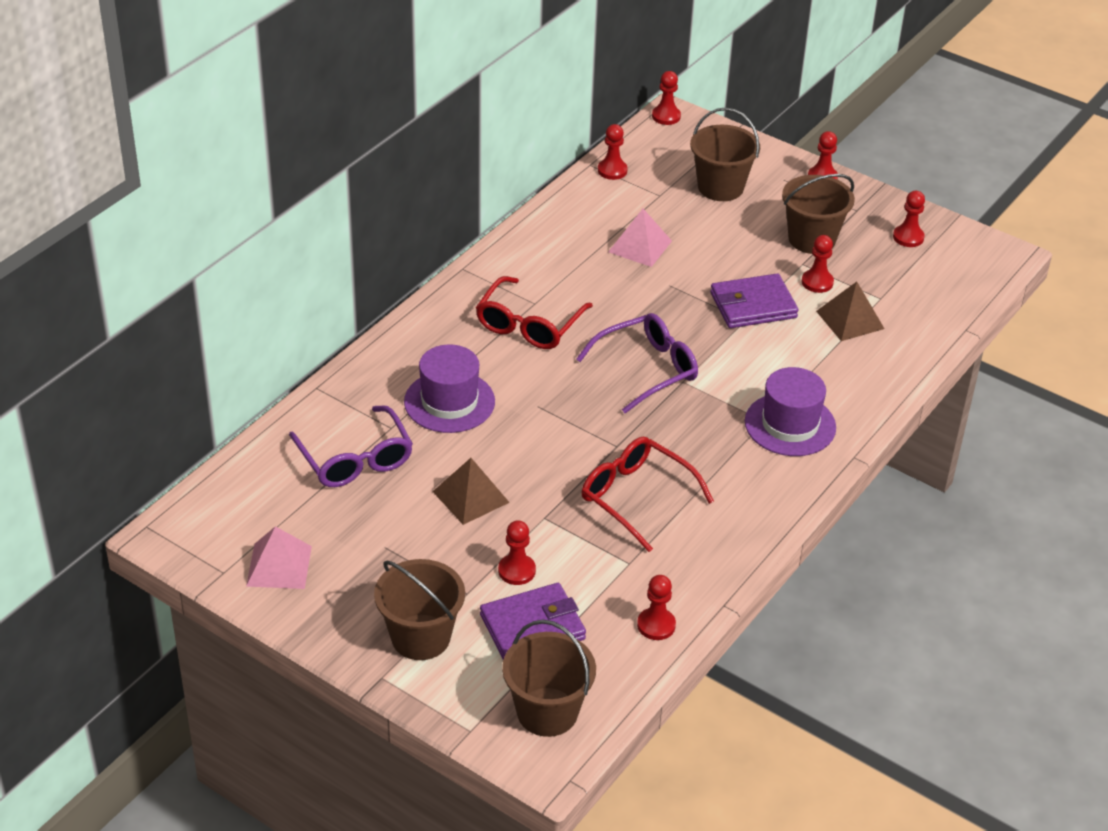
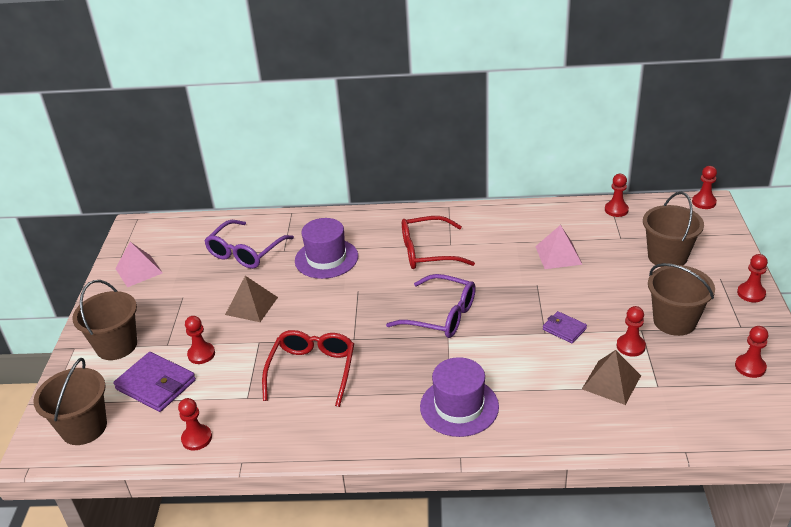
camera: 60 degrees right, 5 degrees down
(753, 305) = (564, 329): purple wallet -> purple wallet, size x0.56

